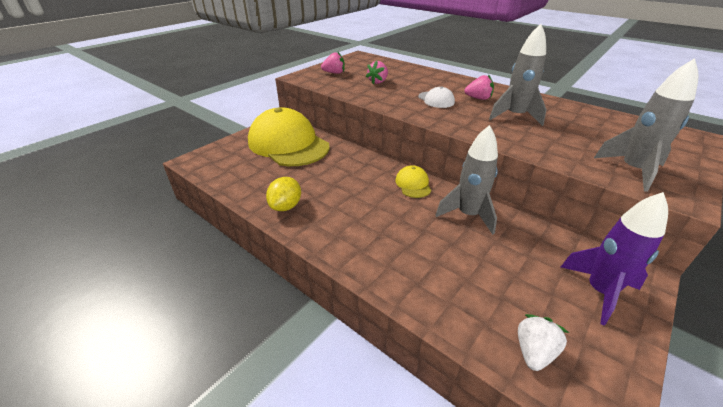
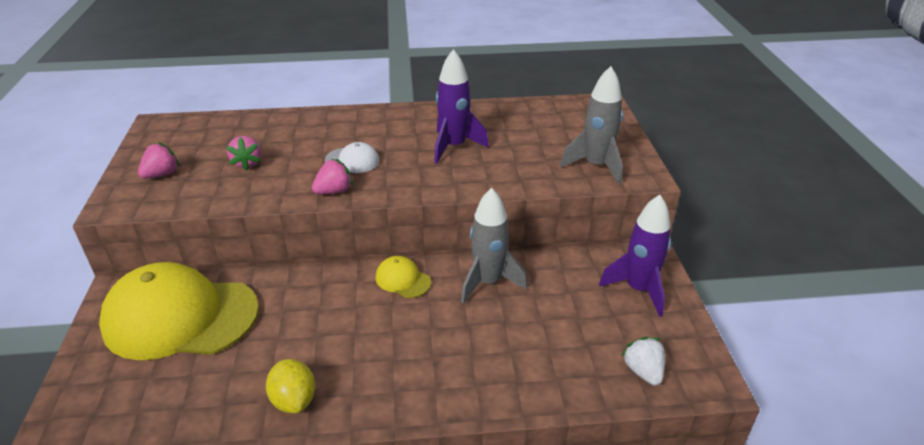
camera: 45 degrees left, 0 degrees up
(478, 98) = (394, 137): pink strawberry -> pink strawberry (334, 191)
(515, 116) = (454, 147): grey rocket -> purple rocket

